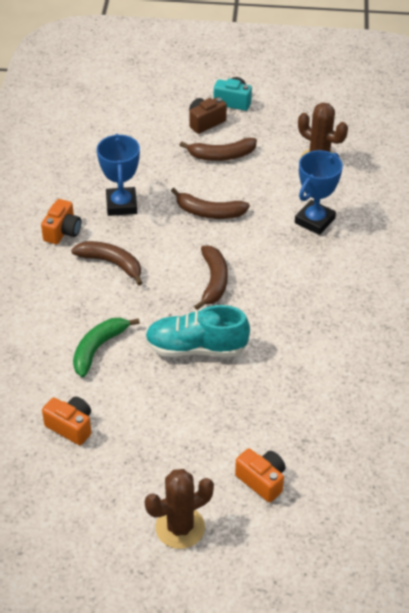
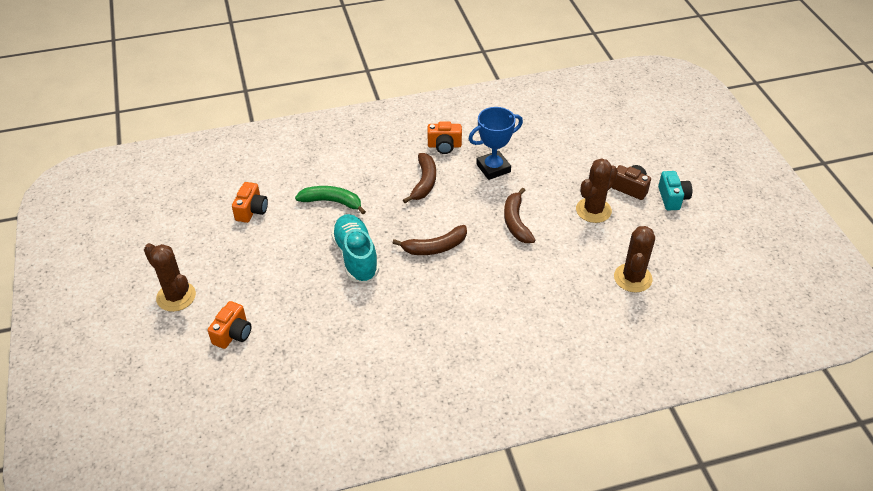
camera: 70 degrees right, 0 degrees up
(221, 155) = (593, 210): brown banana -> brown cactus
(314, 221) = (547, 295): blue trophy -> none

